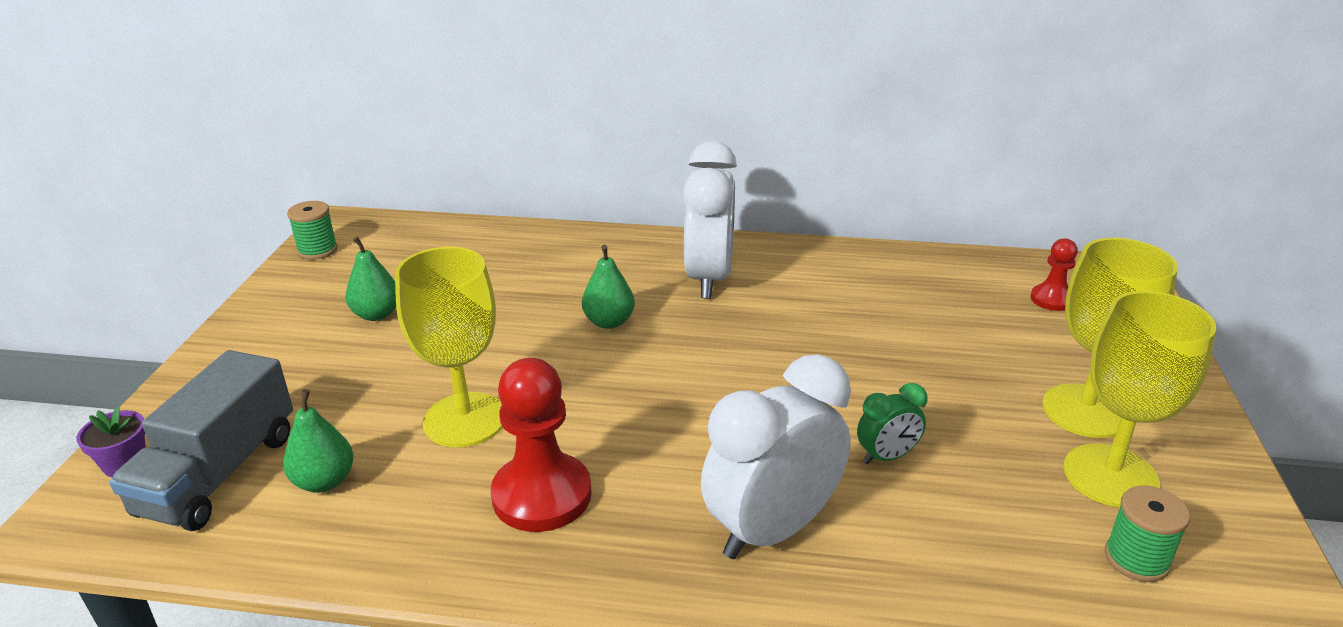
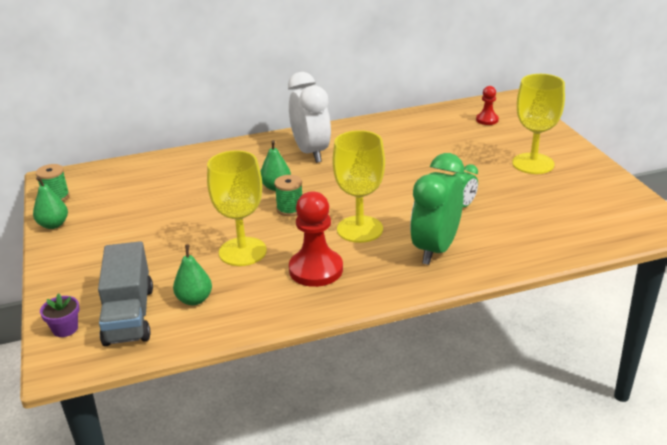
camera: 25 degrees left, 0 degrees up
(376, 314) = (135, 219): green pear -> green pear (53, 225)
(772, 530) = (435, 249): white clock -> green clock
(1110, 476) = (559, 186): yellow goblet -> yellow goblet (360, 229)
(1136, 559) = (588, 213): green spool -> green spool (290, 209)

